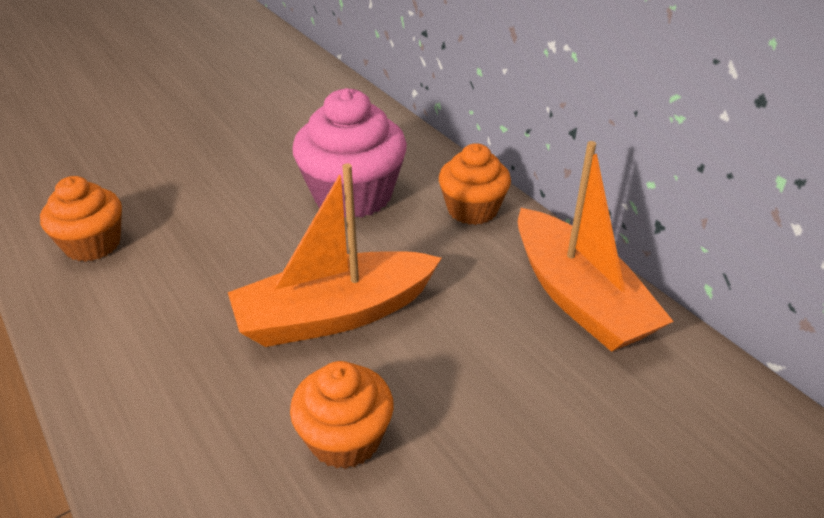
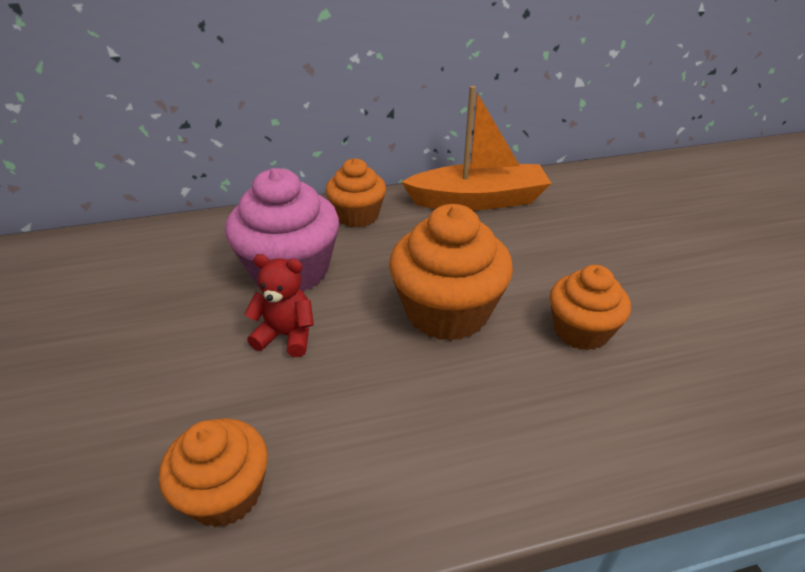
camera: 70 degrees left, 0 degrees up
(262, 221) = (286, 335): none -> red teddy bear
(335, 315) = (447, 311): orange boat -> orange cupcake

